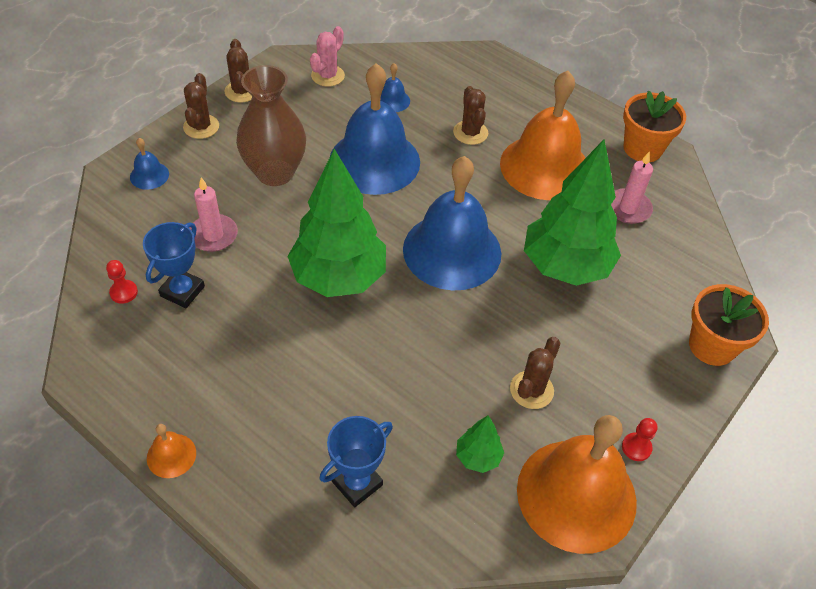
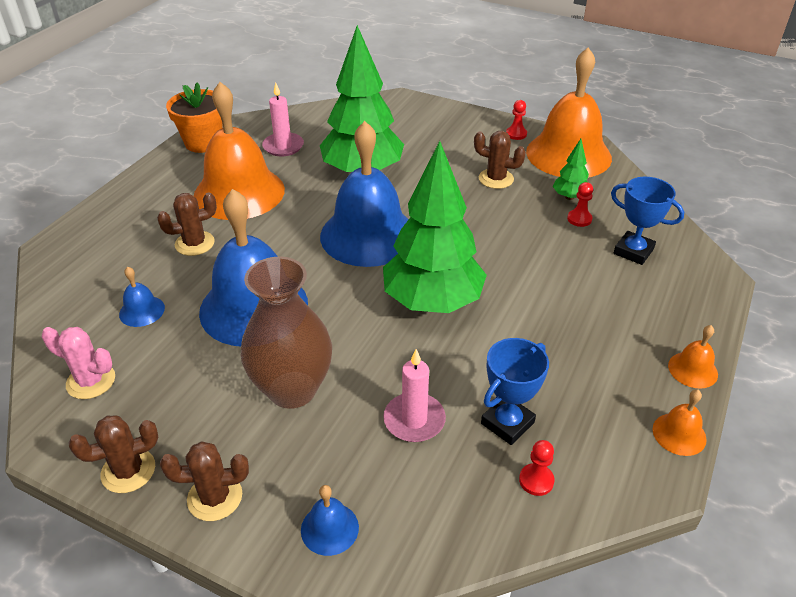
camera: 100 degrees left, 10 degrees down
(112, 407) = (679, 434): none -> orange bell
(182, 291) = (507, 423): blue trophy -> blue trophy turned 60 degrees counterclockwise
(431, 450) = (579, 219): none -> red pawn
(712, 346) = (413, 108): orange flower pot -> none

